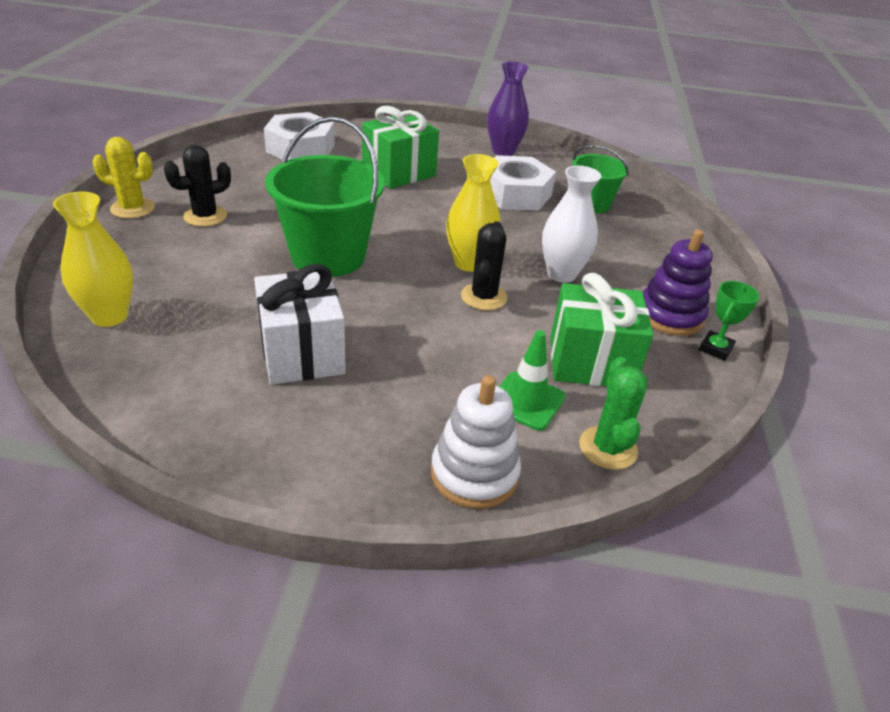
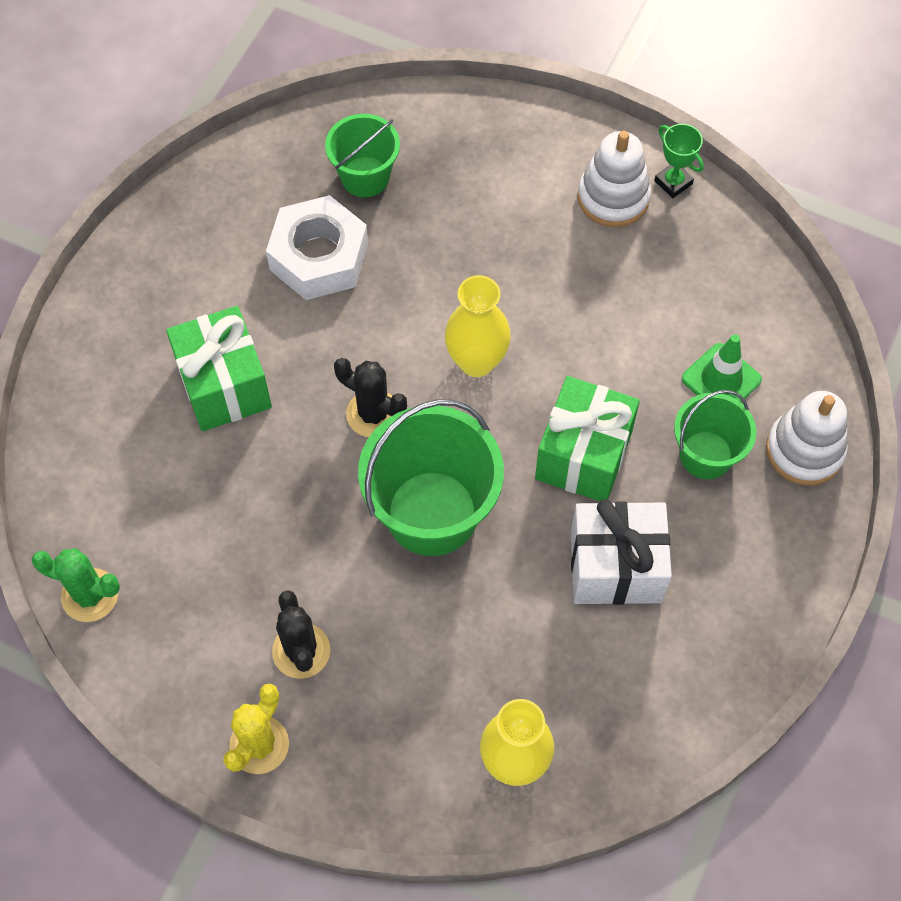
camera: 70 degrees left, 25 degrees up
(300, 148) = (112, 505): white nut -> none
(438, 399) = (706, 455): none -> green bucket
(483, 297) = (547, 366): black cactus -> black cactus (373, 414)
(503, 151) = (186, 230): purple vase -> none
(561, 274) = (517, 271): white vase -> none
(591, 362) = (674, 302): green gift -> green gift (583, 455)
(608, 448) = (790, 334): green cactus -> green cactus (90, 595)
(670, 315) = (613, 197): purple stacking toy -> white stacking toy

